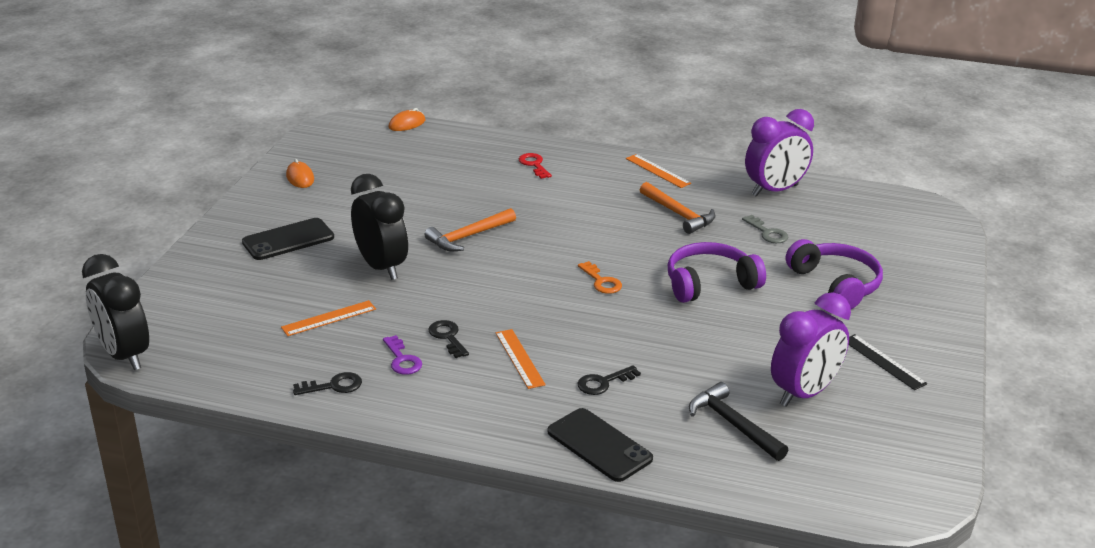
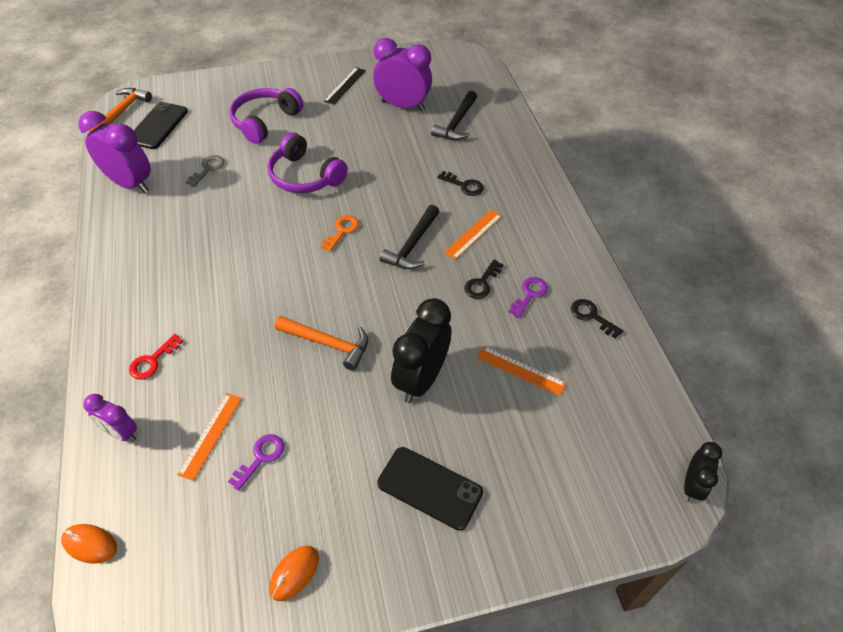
camera: 120 degrees left, 20 degrees up
(124, 355) = (692, 486): black clock -> black clock, size x0.56
(397, 186) = (261, 458): none -> purple key
(480, 144) = (121, 433): none -> purple clock
(541, 315) = (412, 245): none -> black hammer
(599, 445) = (524, 166): black phone -> black phone (158, 126)
(658, 171) = (124, 264): orange ruler -> orange ruler (210, 435)
(679, 214) = (204, 225): orange hammer -> orange hammer (122, 112)

